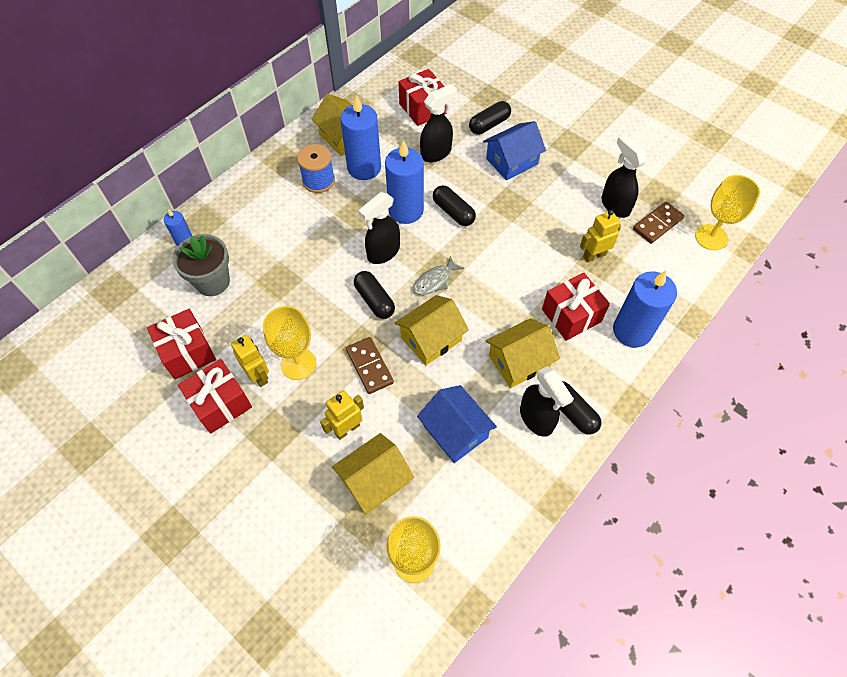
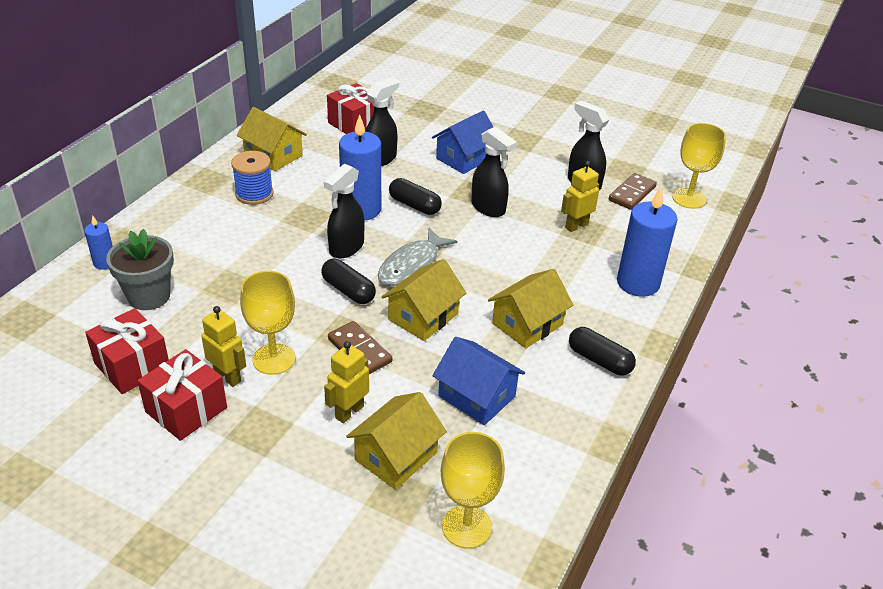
camera: 15 degrees left, 20 degrees down
(364, 168) = (304, 178): blue candle -> none
(435, 281) = (412, 265): grey fish -> grey fish, size x1.54
(489, 125) = (431, 131): black capsule -> none
(536, 419) = (563, 372): black spray bottle -> black spray bottle (488, 208)
(571, 315) = (570, 278): red gift -> none

